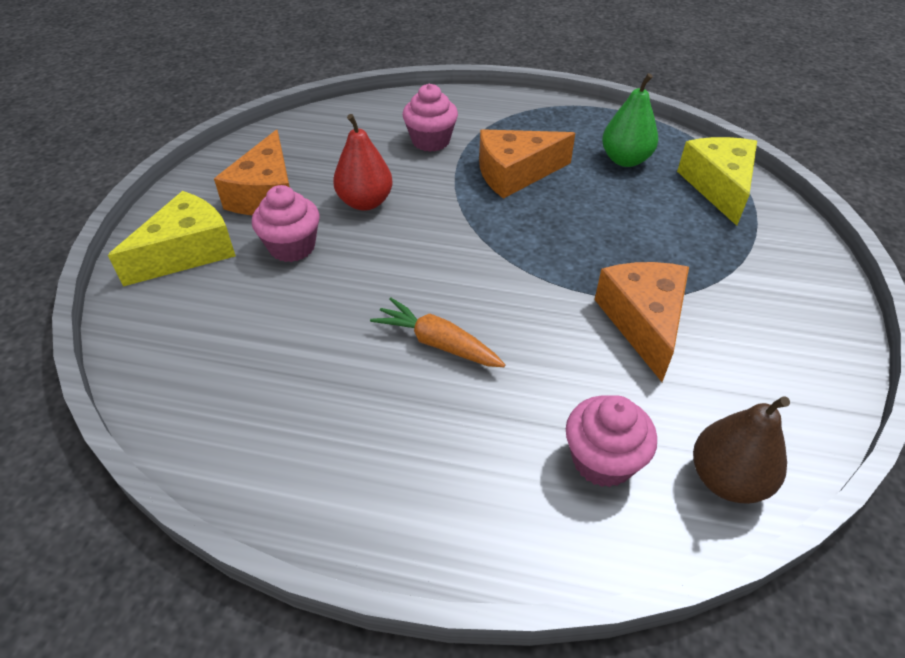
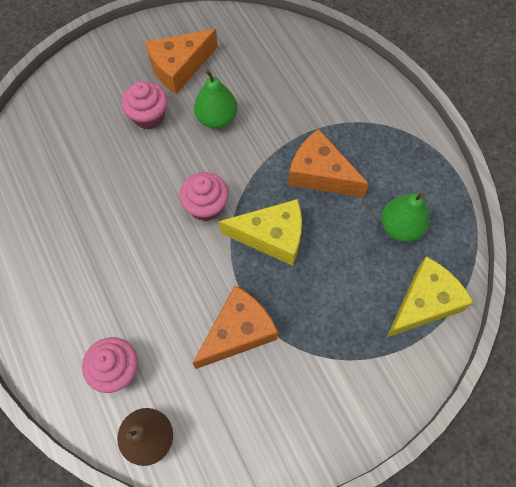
camera: 50 degrees right, 20 degrees up
(188, 252) = (105, 75): yellow cheese -> yellow cheese (272, 237)
(365, 202) = (217, 118): red pear -> green pear
(431, 141) = (309, 104): pink cupcake -> pink cupcake (206, 206)
(437, 343) = (136, 240): orange carrot -> none

